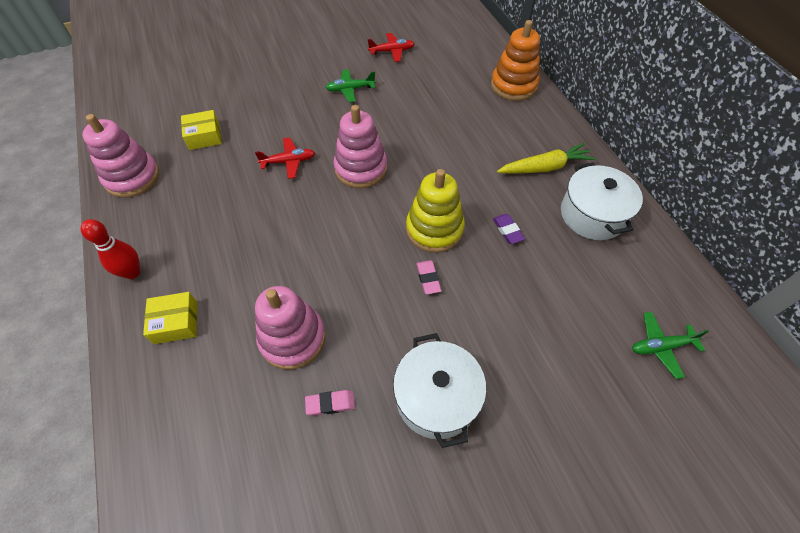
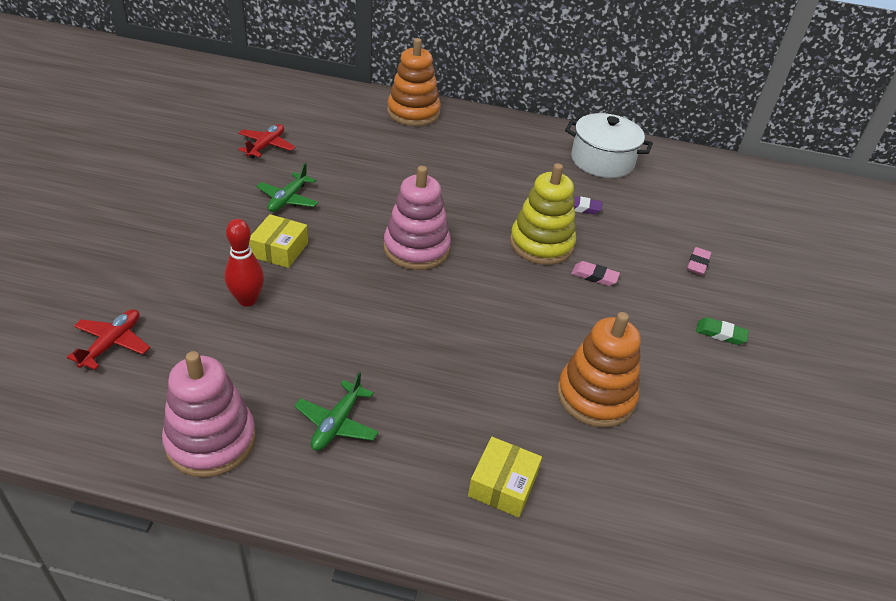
camera: 60 degrees left, 15 degrees down
(132, 272) = (388, 500): red bowling pin -> red bowling pin (247, 300)
(204, 136) = (217, 341): yellow box -> yellow box (279, 250)
(289, 161) = (347, 292): red plane -> red plane (112, 343)
(292, 338) = (595, 396): pink stacking toy -> orange stacking toy
(330, 404) = (687, 403): pink eraser -> pink eraser (697, 264)
(436, 398) = (720, 334): white pot -> green eraser
(545, 167) = (529, 153): yellow carrot -> none
(661, 346) = (744, 202): green plane -> green plane (337, 423)

